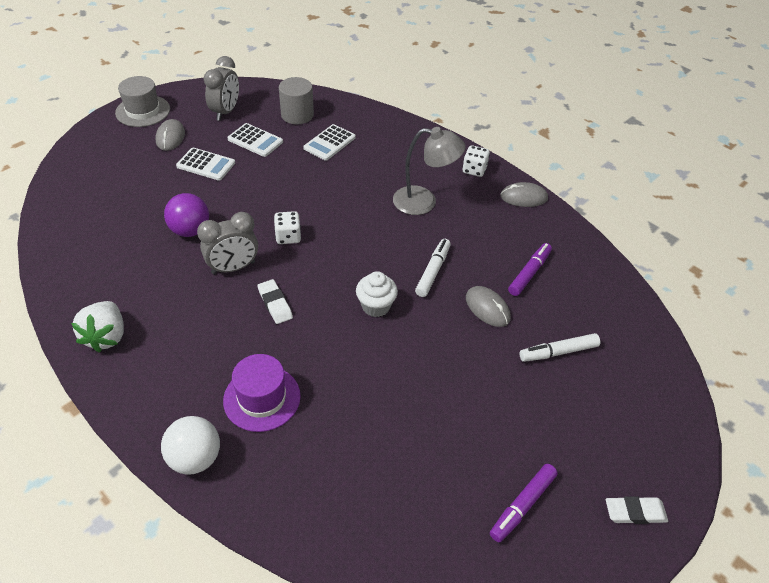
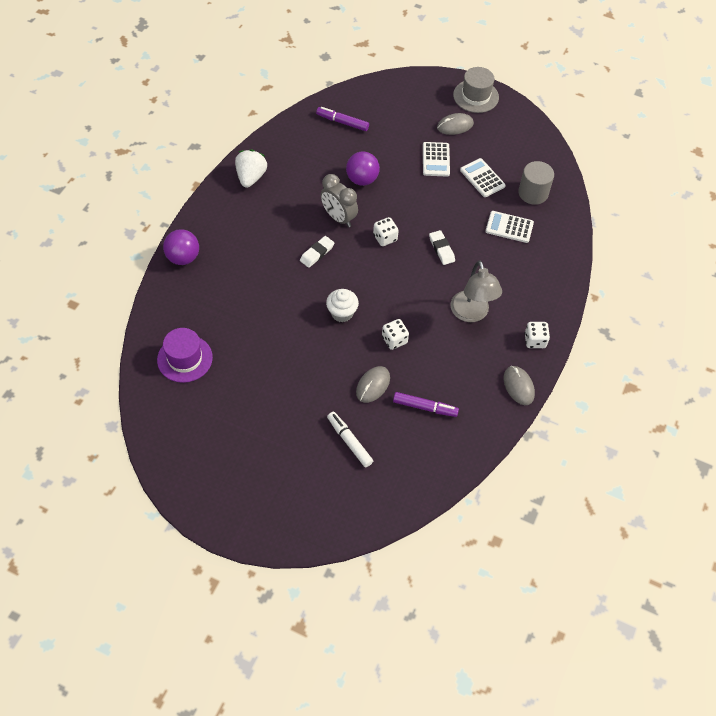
camera: 70 degrees right, 10 degrees up
(106, 336) = (251, 177): white strawberry -> white strawberry turned 120 degrees clockwise
(195, 458) = (183, 258): white ball -> purple ball
(226, 112) = (507, 146): grey clock -> none
(255, 141) = (482, 178): white calculator -> white calculator turned 135 degrees clockwise
(262, 398) = (237, 274): purple hat -> purple hat (185, 358)
(433, 271) = (394, 340): white marker -> white dice
(522, 505) = (210, 440): purple marker -> purple marker (342, 122)
(635, 512) = (228, 509): white eraser -> white eraser (441, 249)

